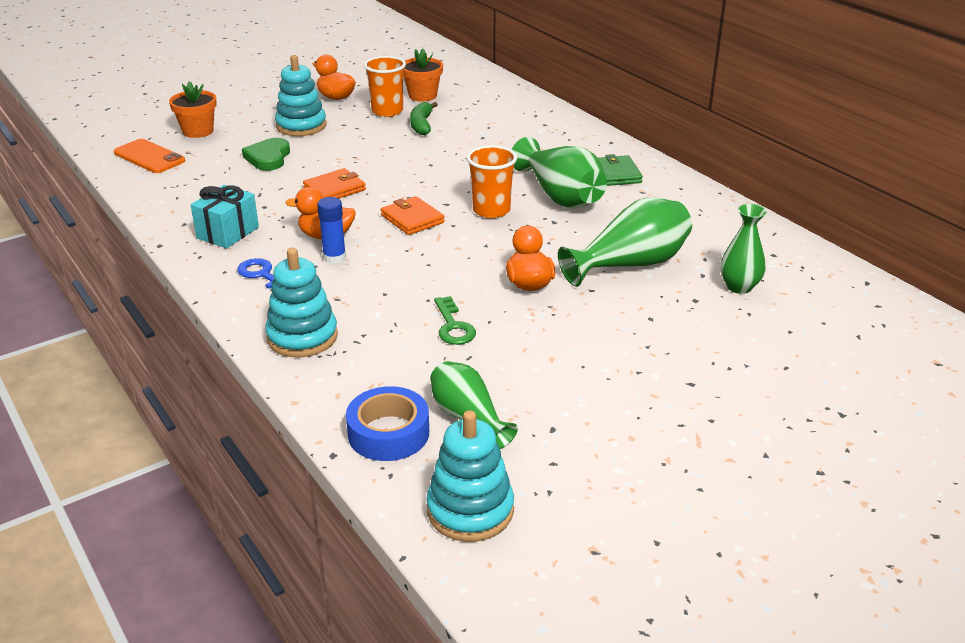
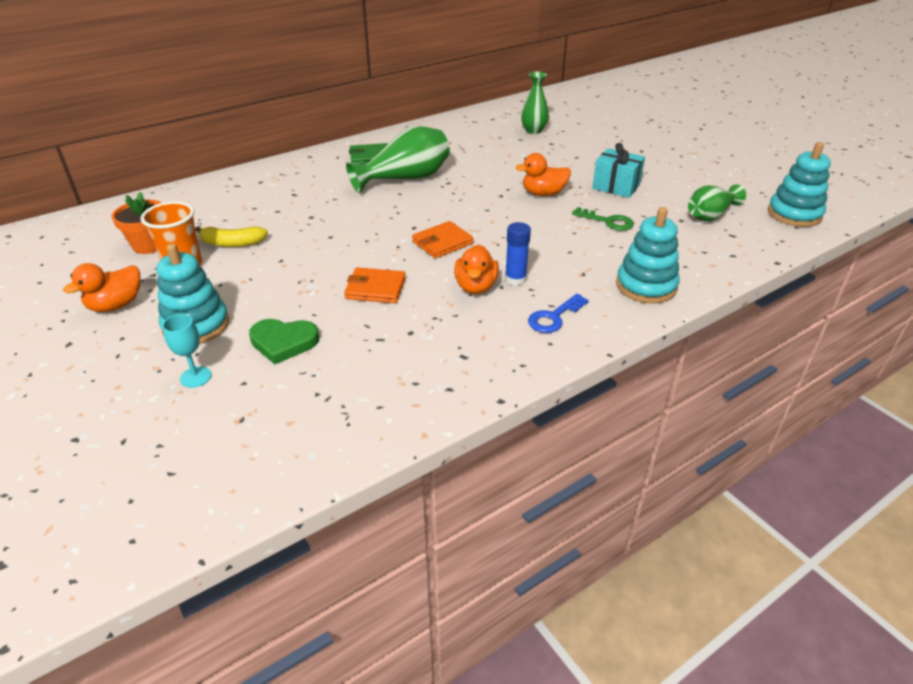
camera: 90 degrees left, 5 degrees up
(149, 157) = (245, 458): orange phone -> none
(198, 131) = (170, 420): orange flower pot -> none
(228, 233) = (471, 351): turquoise gift -> turquoise gift (616, 187)
(239, 133) = (195, 377): none -> turquoise goblet
(334, 189) = (375, 288): orange wallet -> orange wallet turned 45 degrees counterclockwise
(388, 433) = (742, 242): blue tape -> none
(422, 125) = (232, 243): green banana -> yellow banana
(453, 326) = (608, 221): green key -> green key turned 45 degrees clockwise
(491, 210) = (428, 207): orange cup -> none
(630, 264) = (511, 159): green vase -> none

